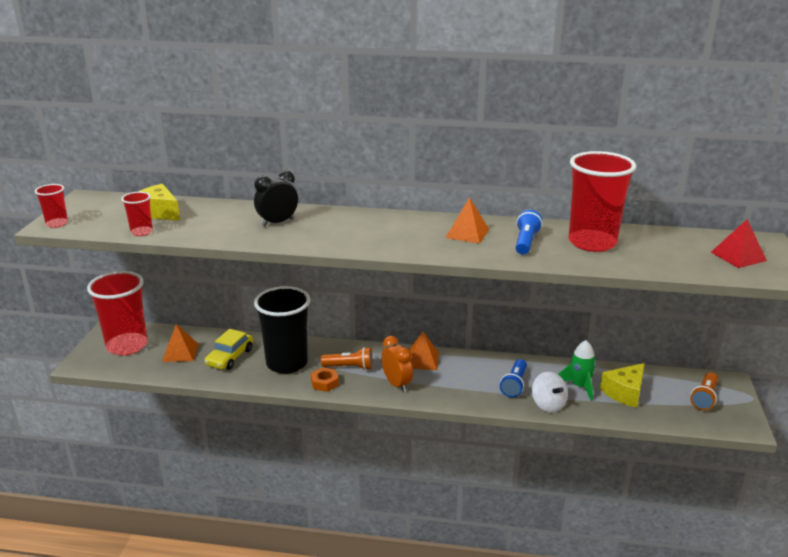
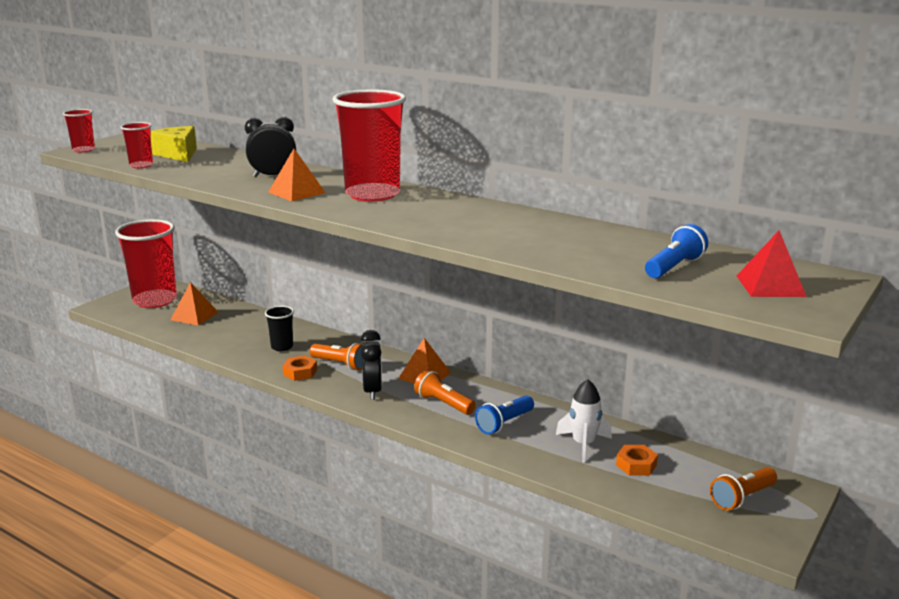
camera: 25 degrees right, 5 degrees down
(230, 357) = (234, 329): yellow car -> none
(287, 363) = (282, 347): black cup -> black cup, size x0.46
(397, 384) = (372, 391): orange clock -> black clock
(458, 380) = (443, 403): none -> orange flashlight
(467, 233) = (454, 212): orange pyramid -> orange pyramid (296, 192)
(526, 242) = (509, 230): blue flashlight -> blue flashlight (674, 267)
(548, 404) = (524, 452): white spinning top -> none
(579, 386) = (583, 444): green rocket -> white rocket
(592, 242) = (590, 242): red cup -> red cup (372, 194)
(625, 393) = (636, 465): yellow cheese -> orange nut

